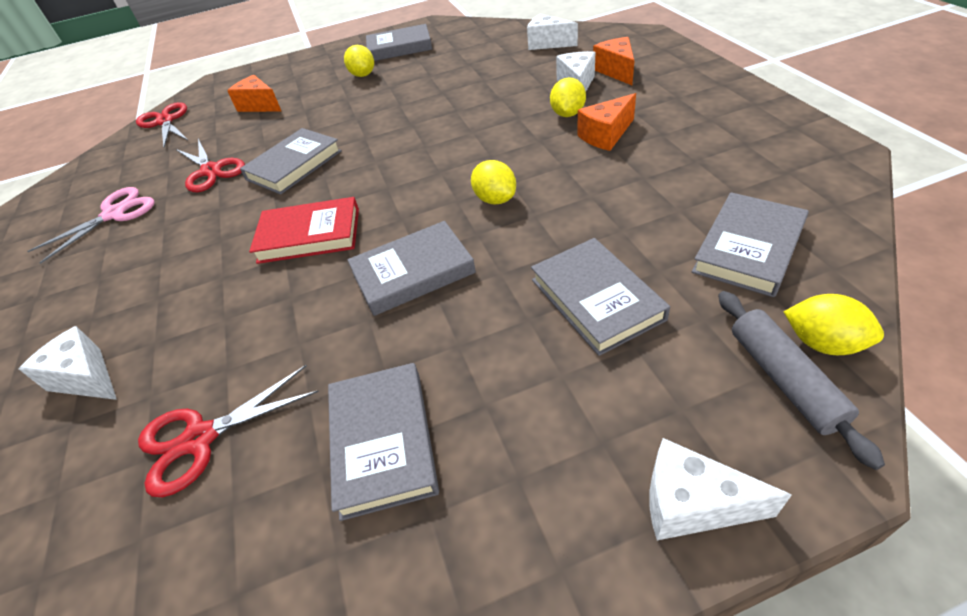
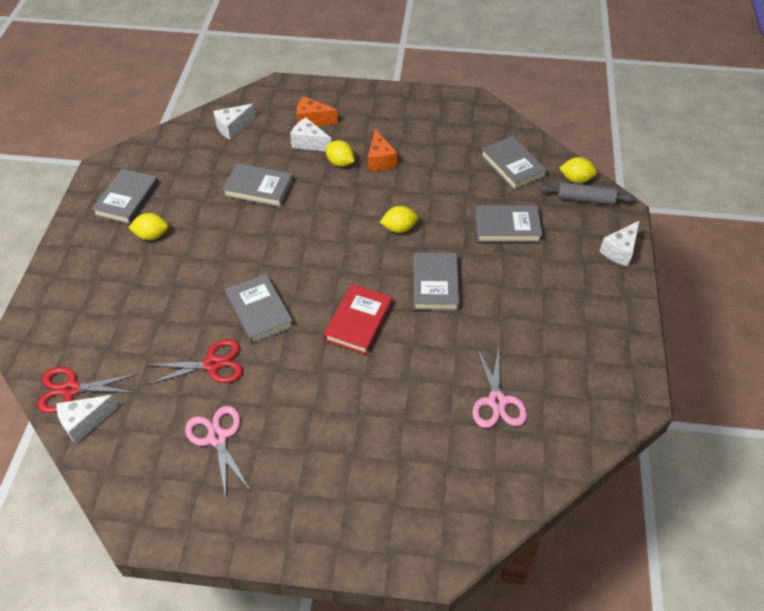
camera: 70 degrees left, 5 degrees up
(86, 378) = (412, 456): white cheese -> white cheese (84, 422)
(200, 439) = (497, 401): red scissors -> pink scissors
(259, 106) = (125, 314): orange cheese -> none
(382, 441) = (541, 330): grey book -> grey book (259, 188)
(822, 343) = (576, 179): yellow lemon -> yellow lemon turned 45 degrees clockwise

